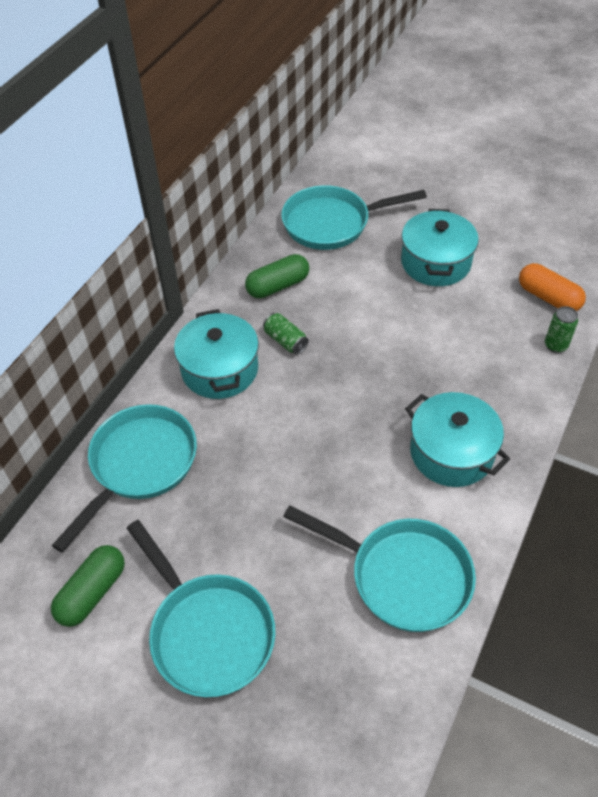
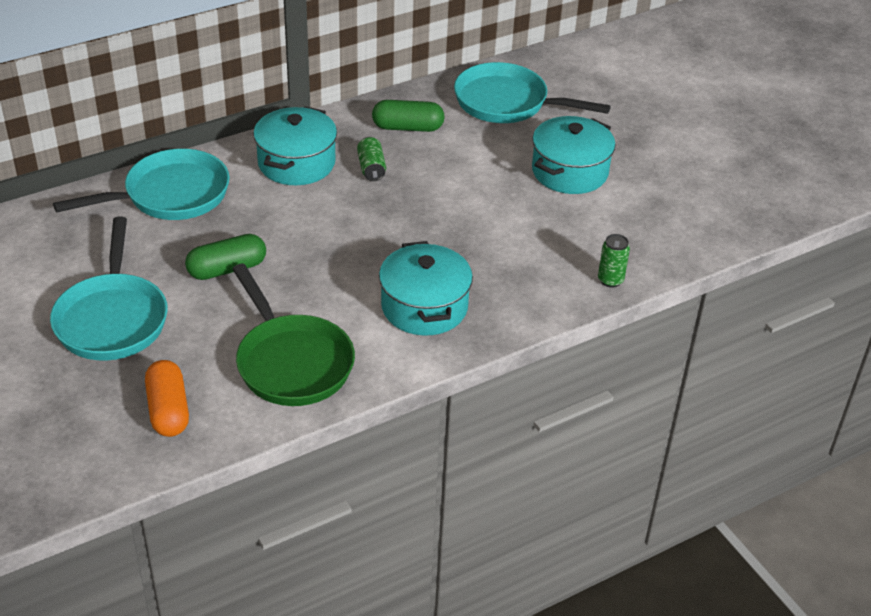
camera: 30 degrees right, 10 degrees down
(92, 592) = (58, 254): green capsule -> green capsule (227, 269)
(402, 576) = (291, 362): turquoise pan -> green pan
(548, 297) = (647, 243): orange capsule -> orange capsule (168, 410)

